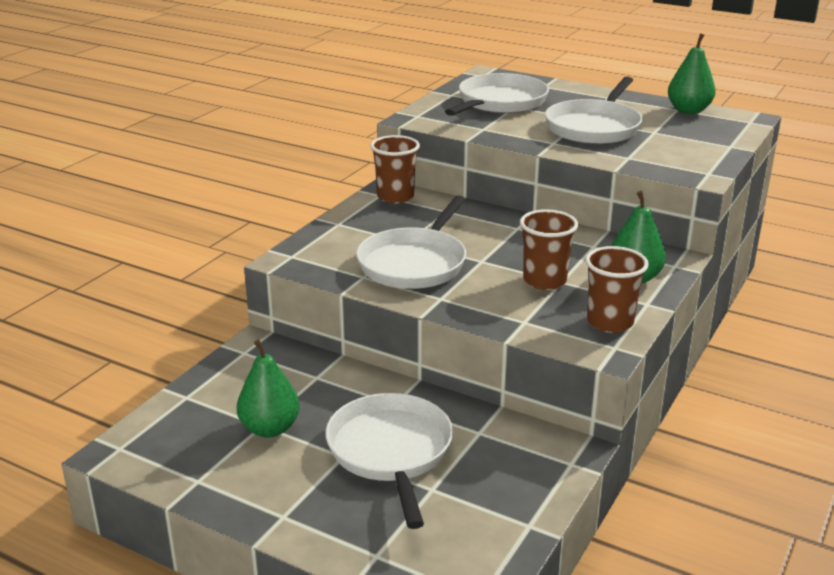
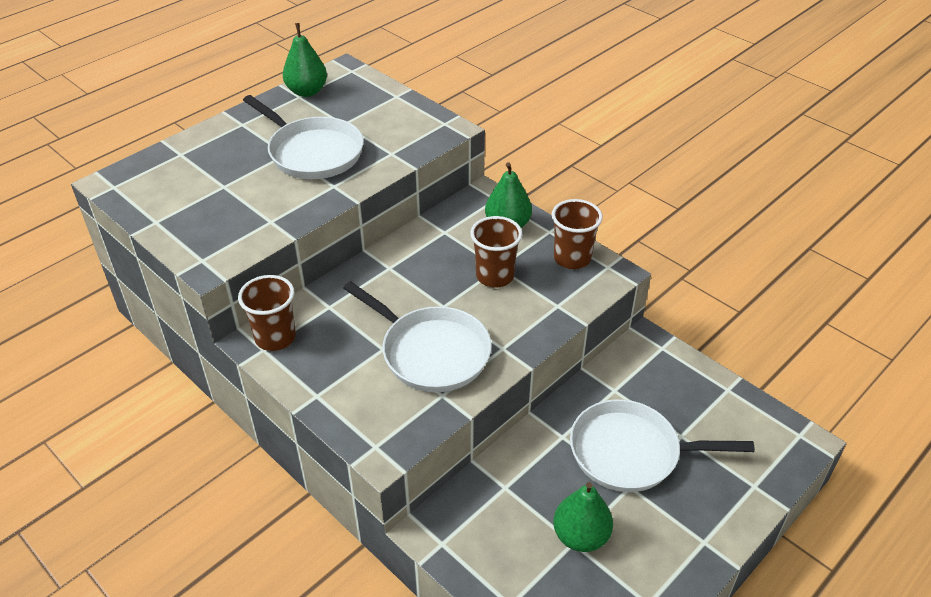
camera: 75 degrees left, 15 degrees up
(499, 103) = (206, 194): white pan -> none

